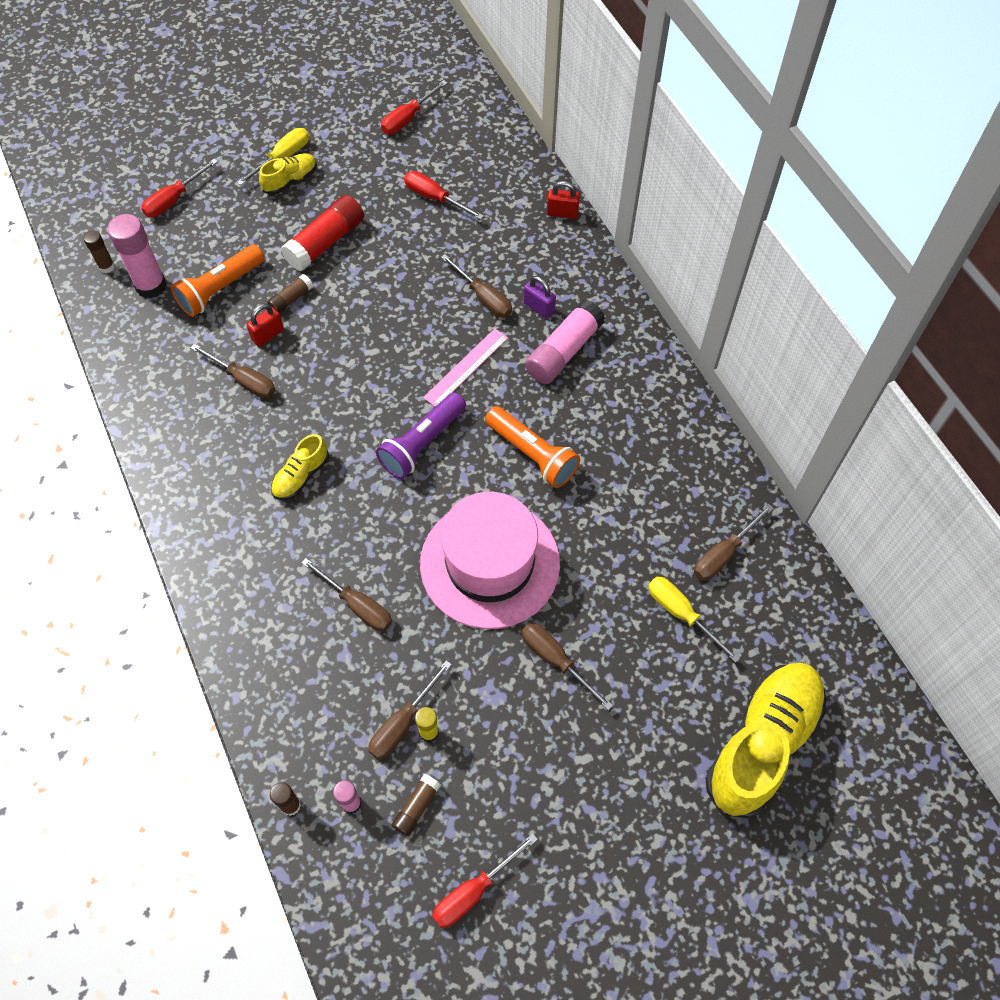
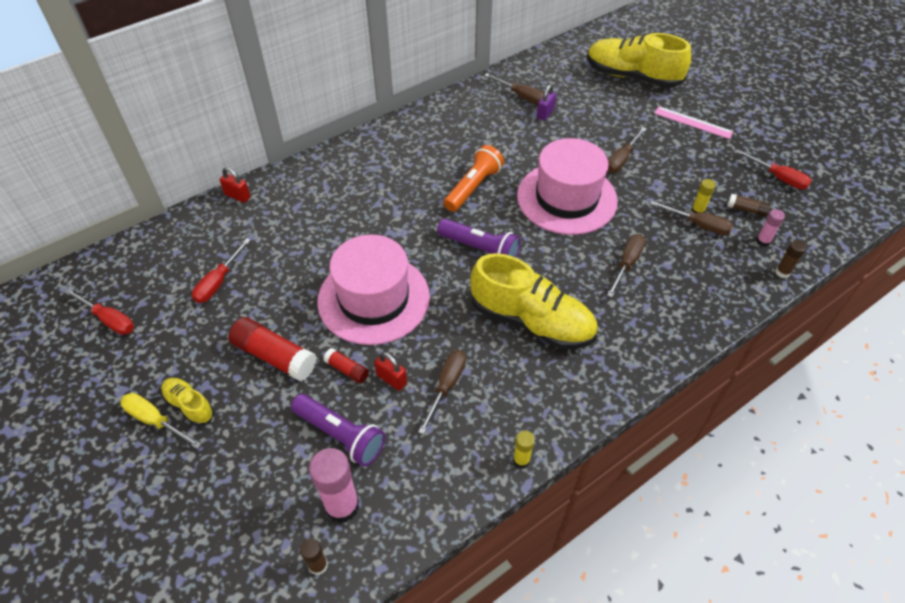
camera: 100 degrees left, 10 degrees down
(141, 431) = (521, 460): none -> yellow glue stick
(174, 200) = (214, 519): red screwdriver -> none
(220, 289) = (340, 435): orange flashlight -> purple flashlight
(291, 299) = (347, 370): brown glue stick -> red glue stick
(301, 476) = (531, 321): yellow shoe -> yellow shoe, size x2.11
(375, 329) = (373, 299): none -> pink hat
(466, 367) = (403, 234): pink ruler -> pink ruler (693, 122)
(483, 297) = (331, 233): brown screwdriver -> none
(539, 308) = (338, 199): purple padlock -> purple padlock (545, 113)
(562, 213) = (237, 196): red padlock -> red padlock turned 60 degrees counterclockwise
(563, 351) = (378, 181): pink glue stick -> none
(681, 614) = (567, 110): yellow screwdriver -> none

